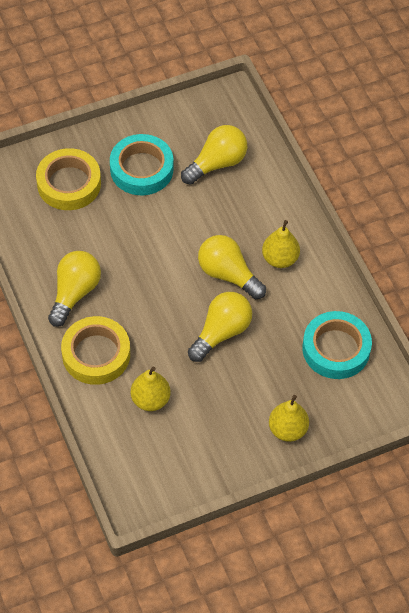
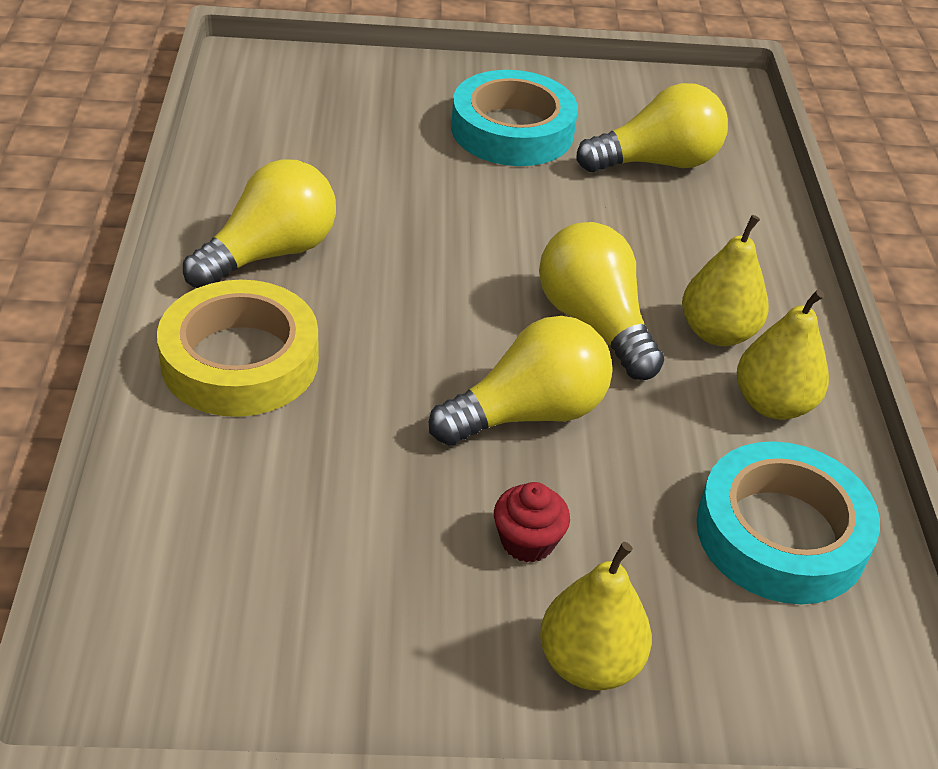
camera: 20 degrees right, 15 degrees down
(69, 184) = (370, 110): yellow tape -> none
(150, 400) = (298, 480): yellow pear -> yellow pear (772, 404)
(246, 390) = (527, 541): none -> red cupcake

